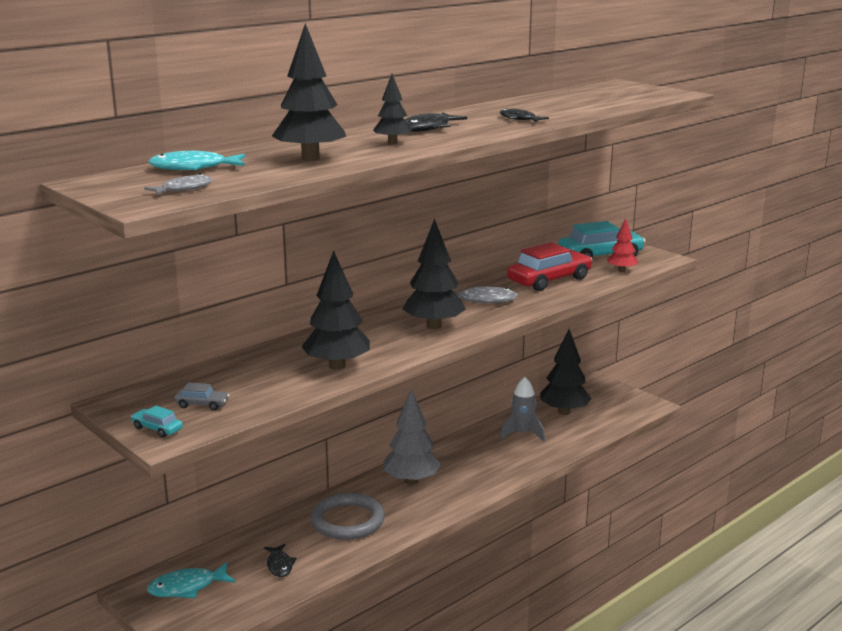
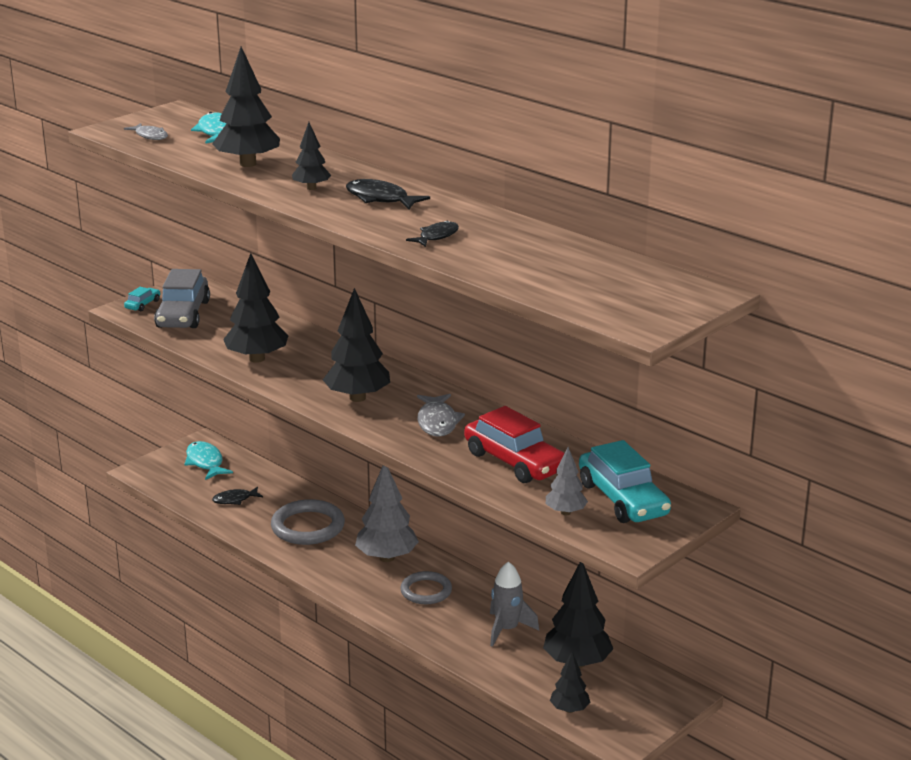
camera: 85 degrees right, 5 degrees up
(202, 404) = (183, 314): grey car -> grey car, size x2.24
(466, 464) = (426, 591): none -> grey ring
(619, 418) = (569, 709): none -> black tree
(621, 270) = (565, 512): red tree -> grey tree

